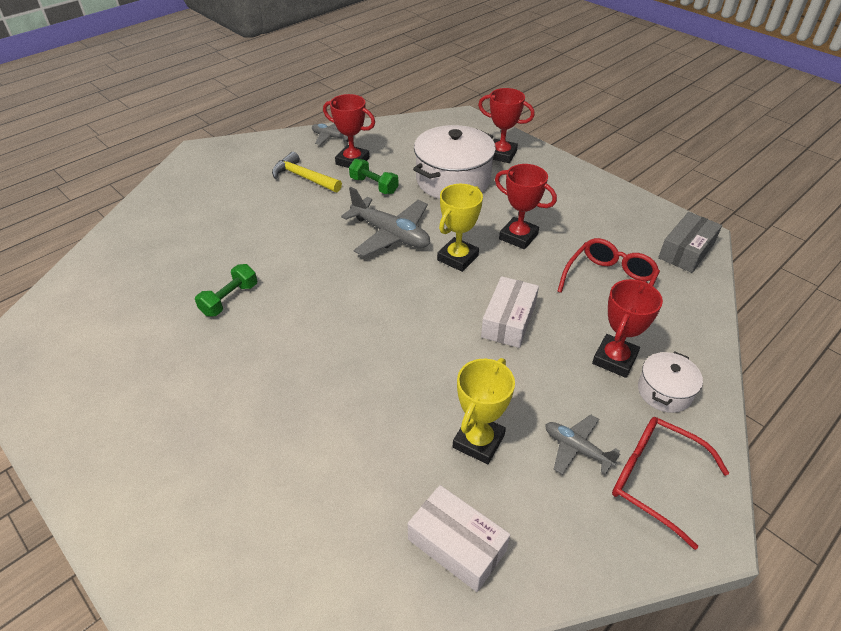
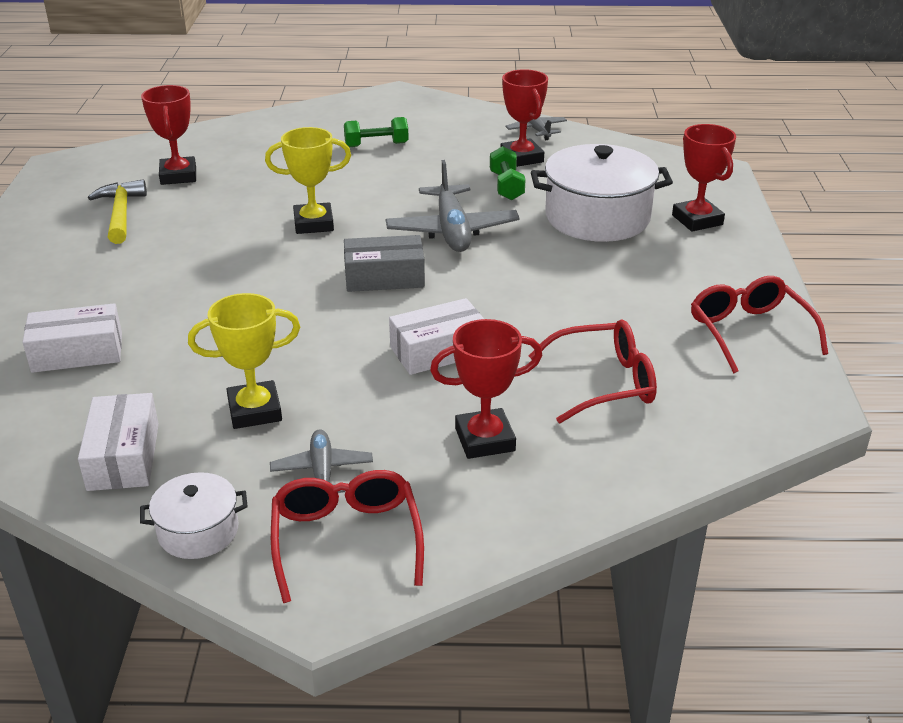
camera: 45 degrees right, 10 degrees down
(229, 299) = (243, 209): green dumbbell -> green dumbbell (376, 145)
(292, 497) = (77, 352): none -> white box
(304, 177) = (452, 151): yellow hammer -> yellow hammer (121, 214)
(457, 258) = (481, 279): yellow trophy -> yellow trophy (313, 223)
(518, 237) = (577, 295): red trophy -> red trophy (178, 176)
(618, 209) = (749, 331): none -> red glasses
(664, 391) = (486, 494): white pot -> white pot (198, 531)
(686, 251) = (759, 411): grey box -> grey box (384, 277)

